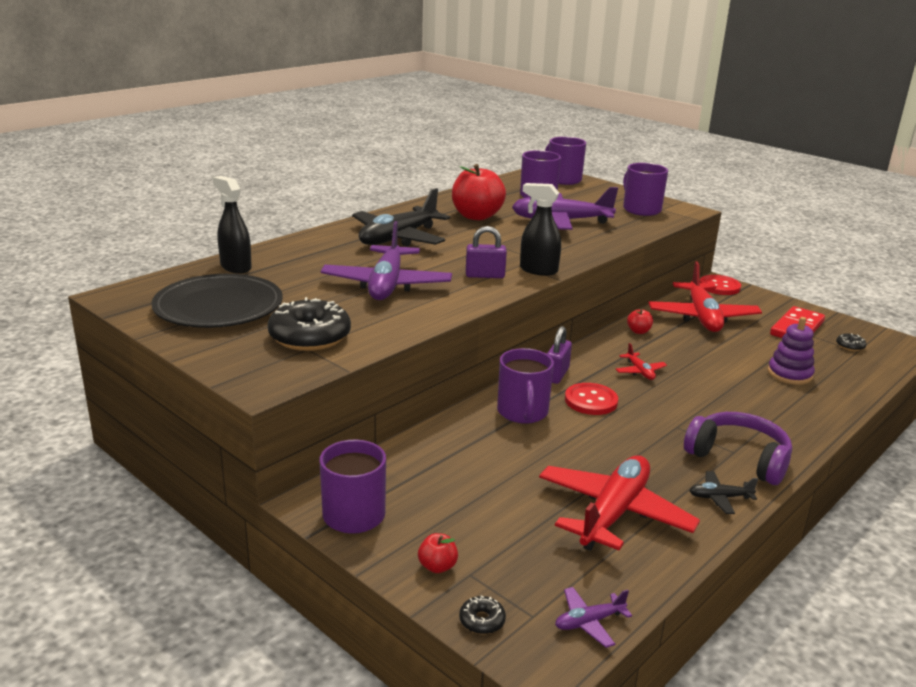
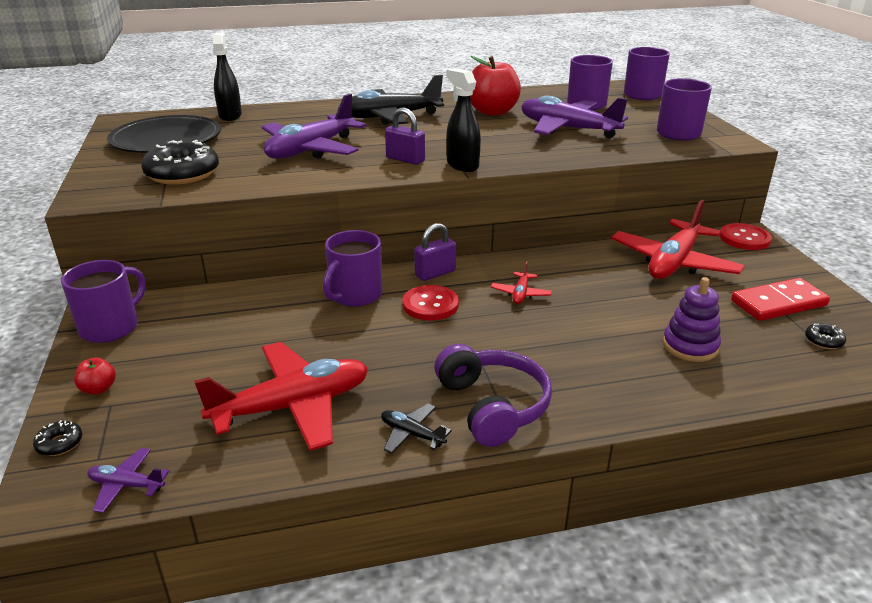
camera: 35 degrees right, 5 degrees up
(638, 331) = (579, 258): red apple -> none

